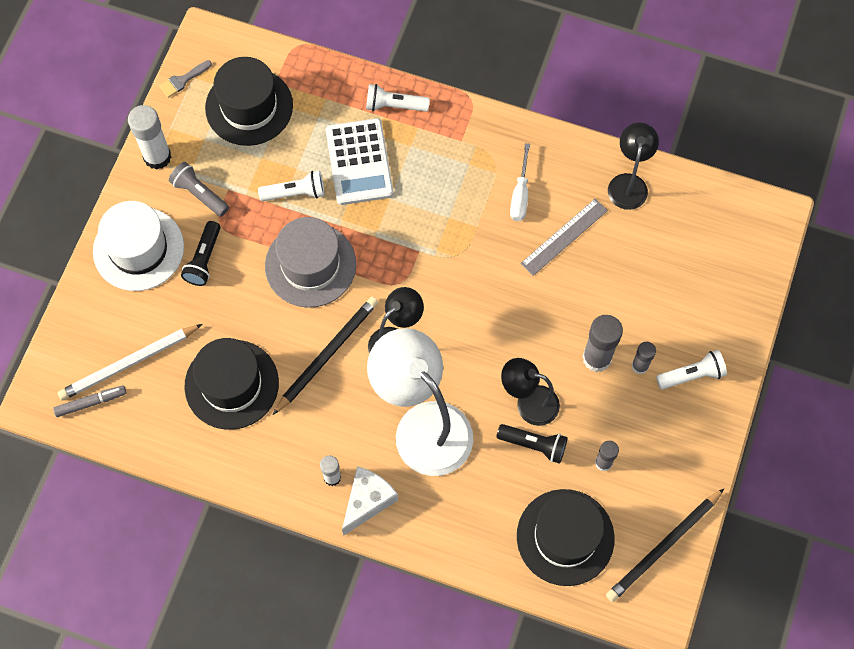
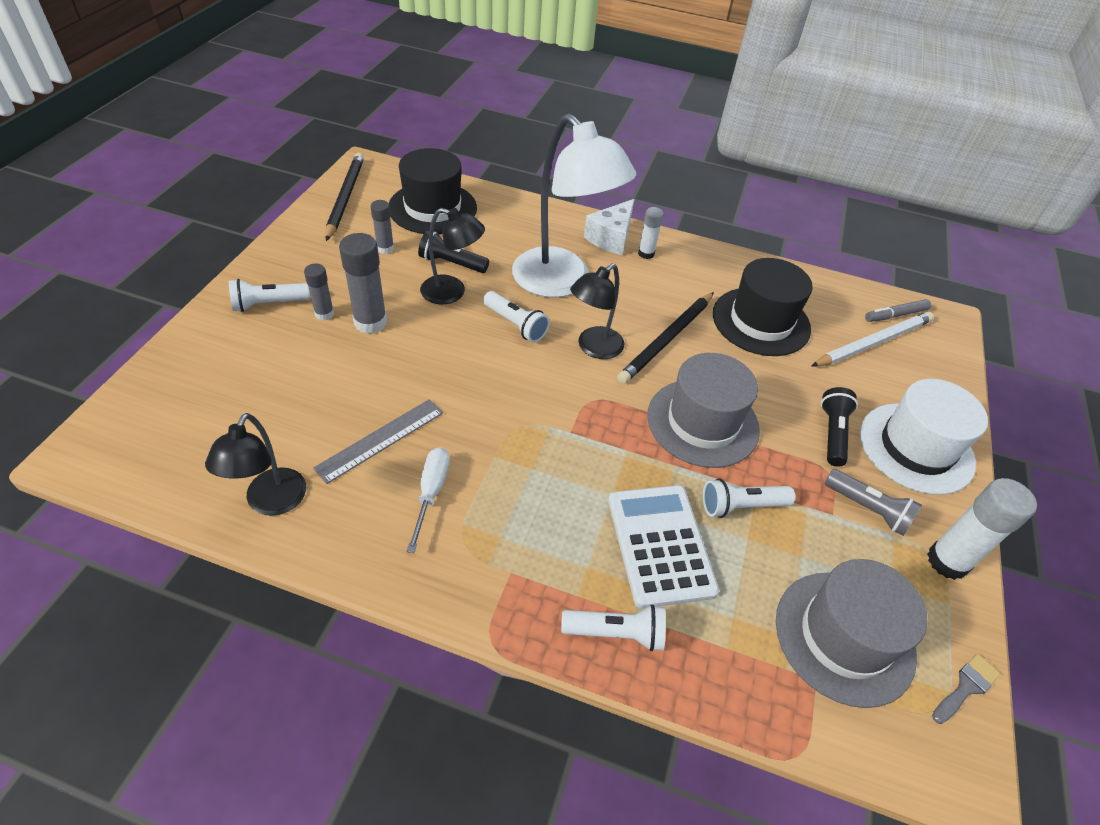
camera: 175 degrees right, 20 degrees down
(249, 106) = (844, 637): black hat -> grey hat
(466, 364) = (516, 325): none -> white flashlight
(663, 547) = (345, 198): black pencil -> black pencil turned 45 degrees counterclockwise

